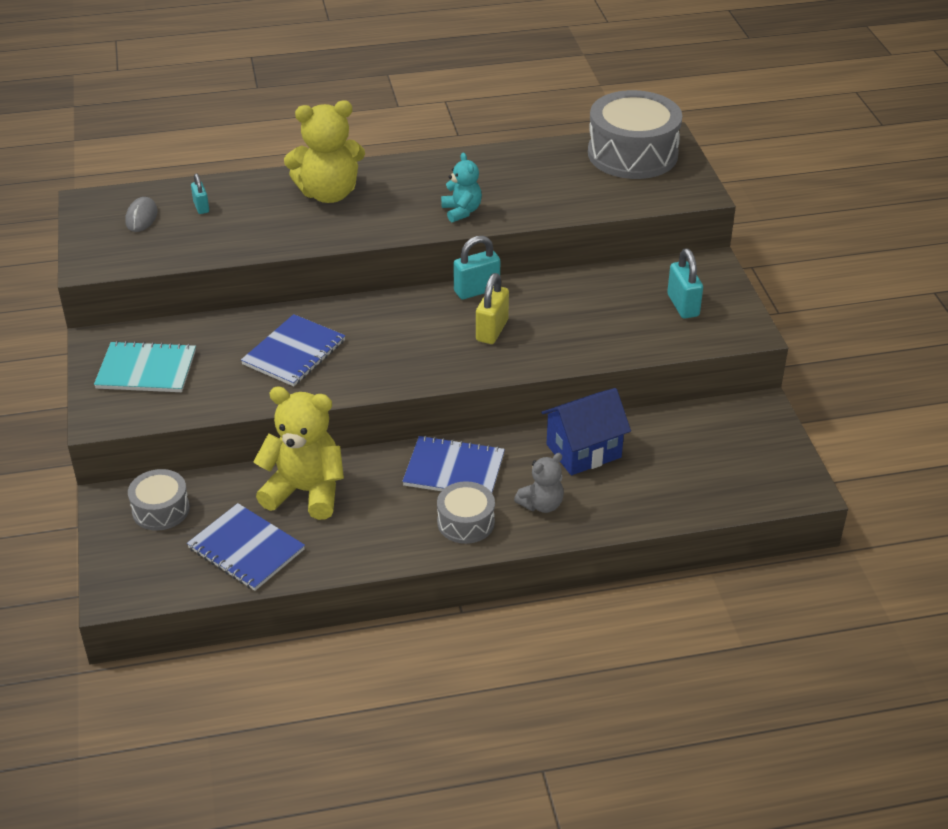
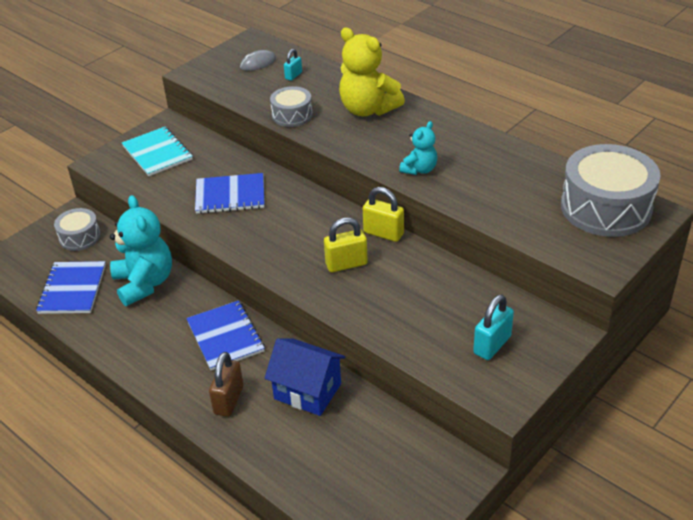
camera: 55 degrees right, 0 degrees up
(305, 491) = (144, 283): yellow teddy bear -> turquoise teddy bear
(466, 522) = (177, 372): grey drum -> grey drum (292, 115)
(476, 290) = (383, 233): turquoise padlock -> yellow padlock
(541, 504) = (228, 400): grey teddy bear -> brown padlock

